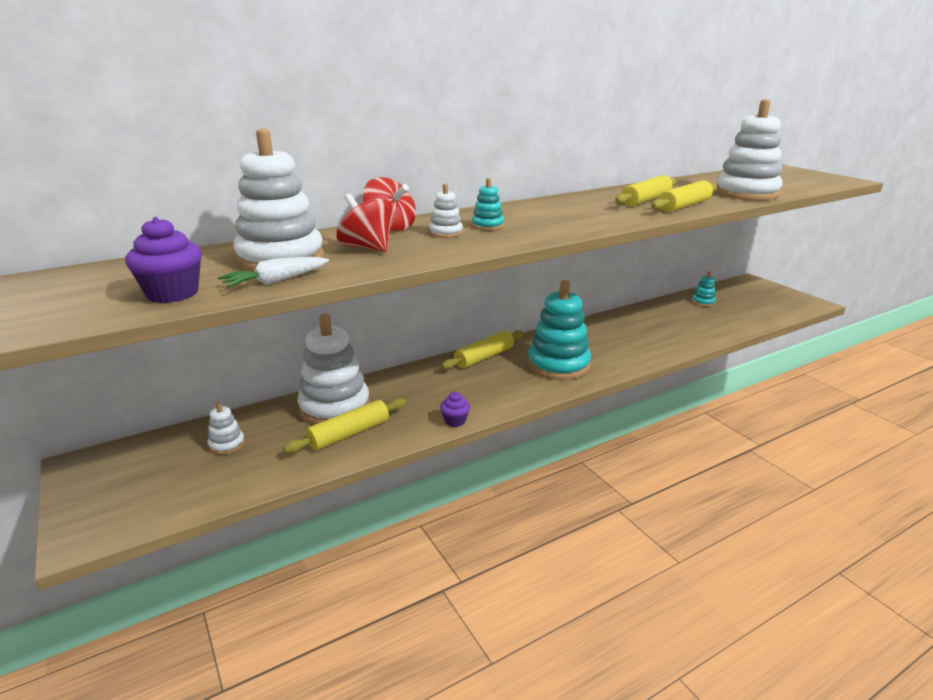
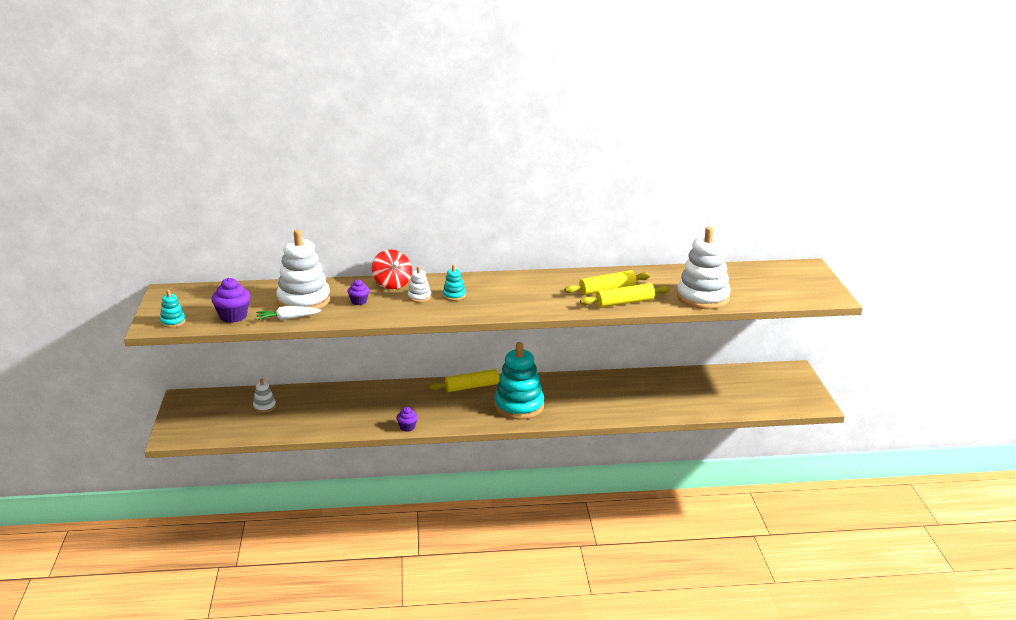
camera: 25 degrees right, 0 degrees up
(335, 407) = (341, 399): white stacking toy -> none
(349, 434) = (337, 418): yellow rolling pin -> none
(367, 248) = (359, 301): red spinning top -> purple cupcake
(703, 302) = (712, 380): turquoise stacking toy -> turquoise stacking toy (173, 322)

